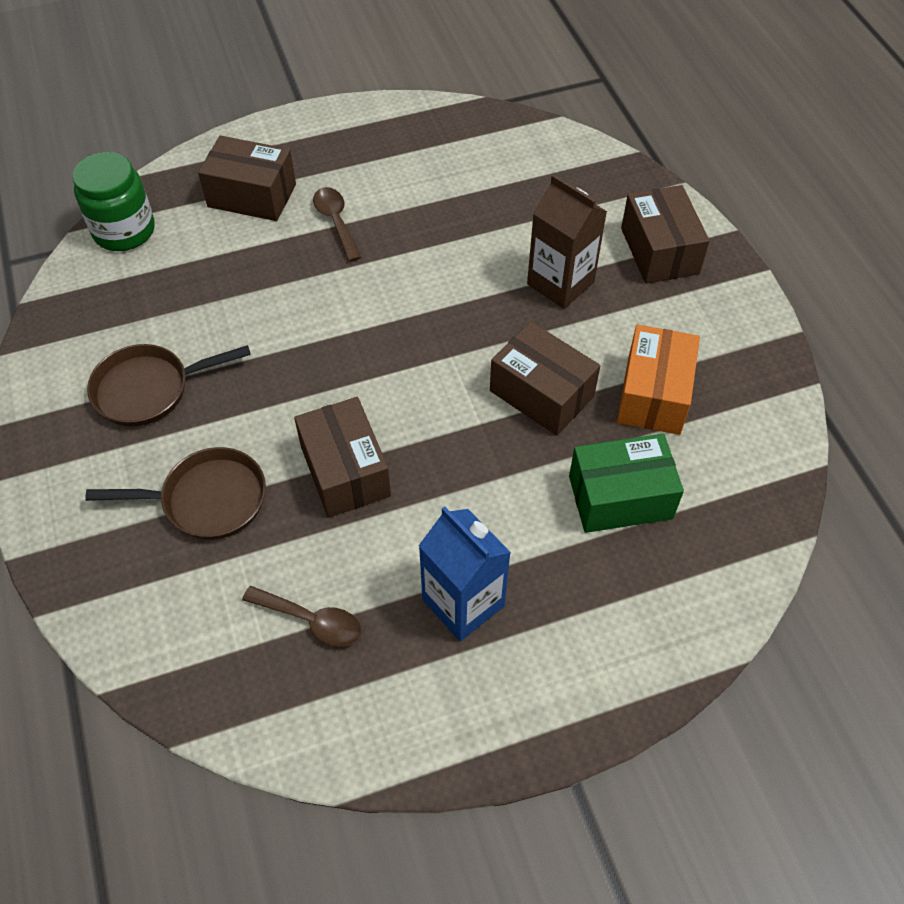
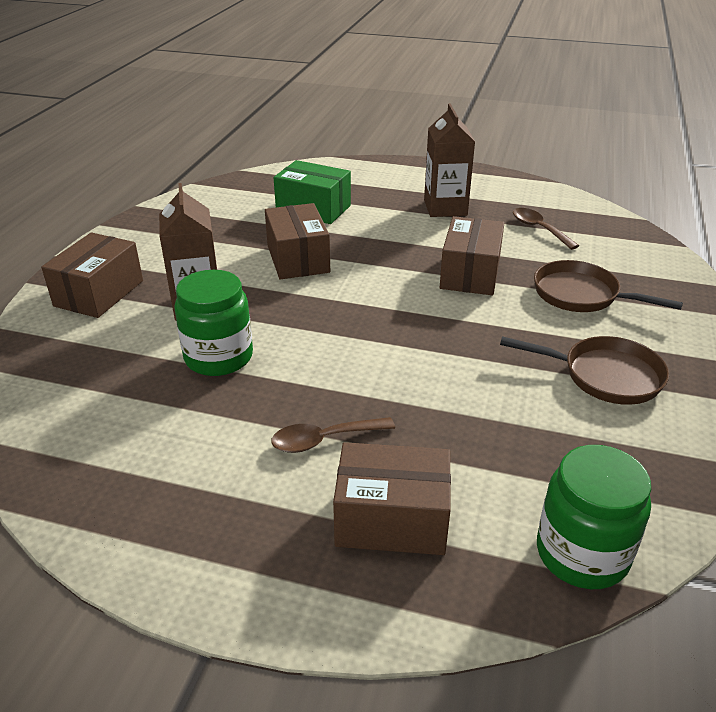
camera: 145 degrees left, 20 degrees down
(252, 195) = (392, 519): brown box -> brown box turned 45 degrees counterclockwise
(336, 222) = (324, 440): brown spoon -> brown spoon turned 60 degrees clockwise
(463, 603) = (445, 208): blue carton -> brown carton
(480, 244) = (219, 357): none -> green jar
(654, 395) = (231, 233): orange box -> none

